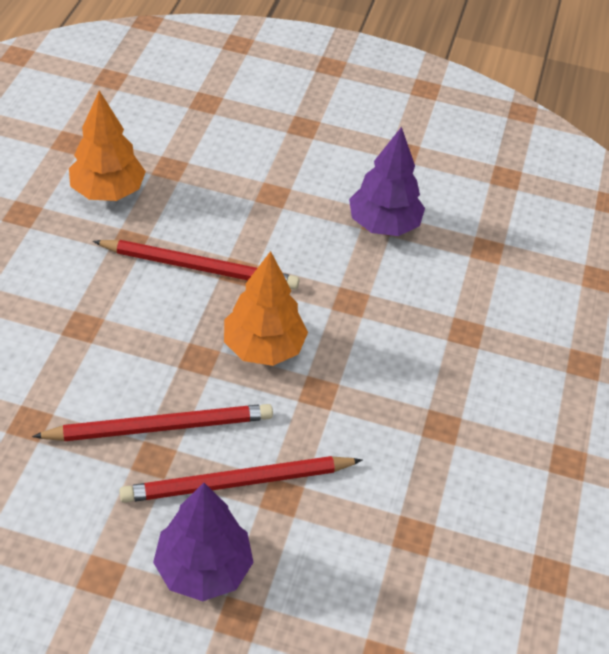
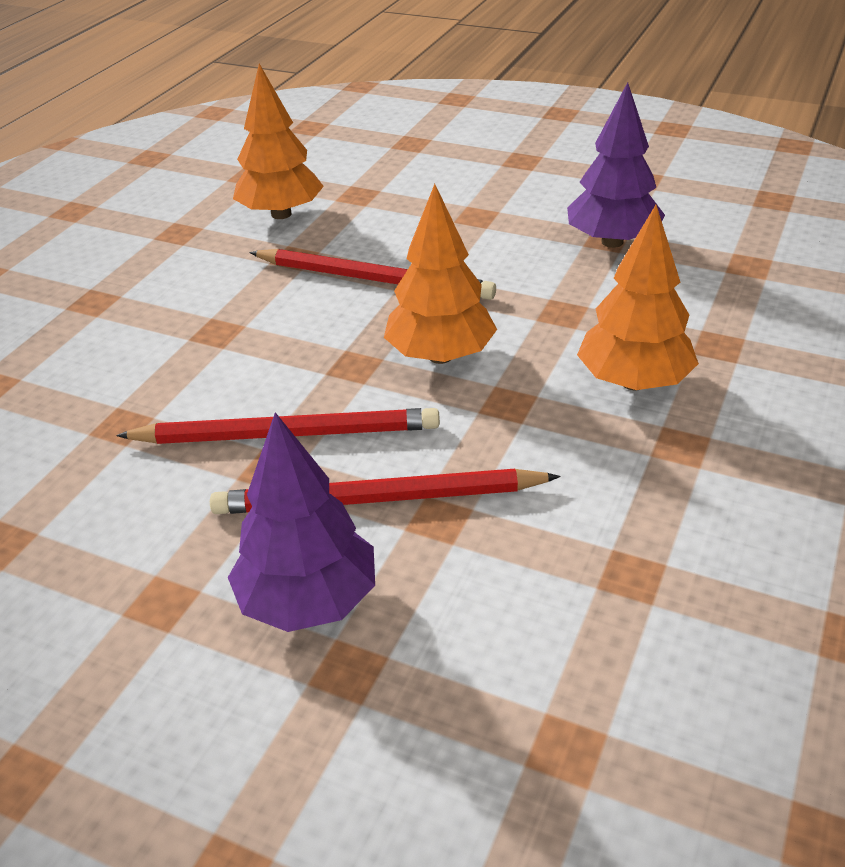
camera: 15 degrees right, 10 degrees down
(407, 369) = (633, 382): none -> orange tree

